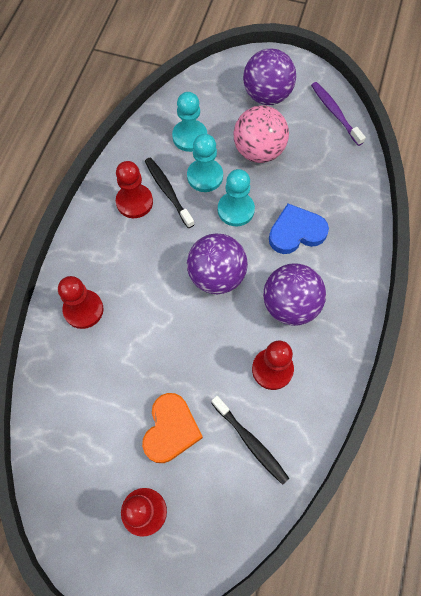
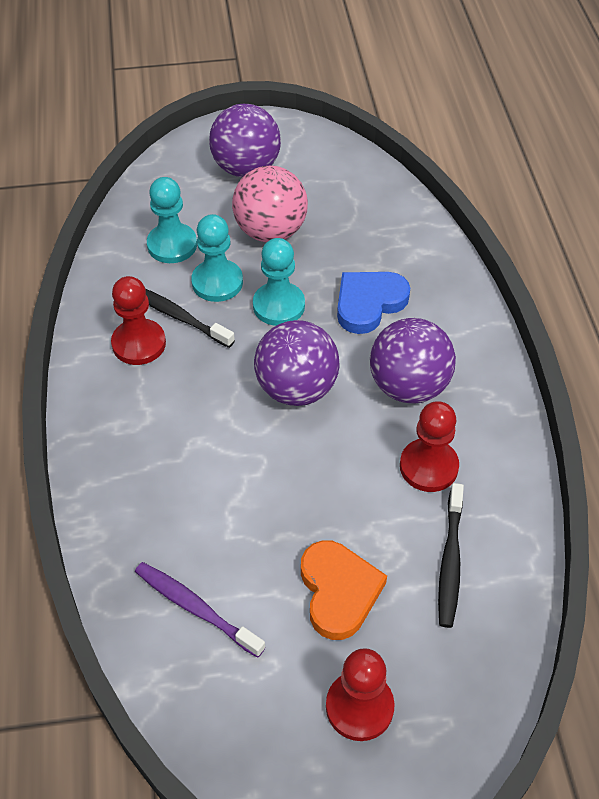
camera: 25 degrees left, 15 degrees down
(83, 310) = (138, 496): red pawn -> none
(251, 442) = (450, 561): black toothbrush -> black toothbrush turned 75 degrees clockwise
(335, 113) = (341, 160): purple toothbrush -> purple toothbrush (195, 608)

